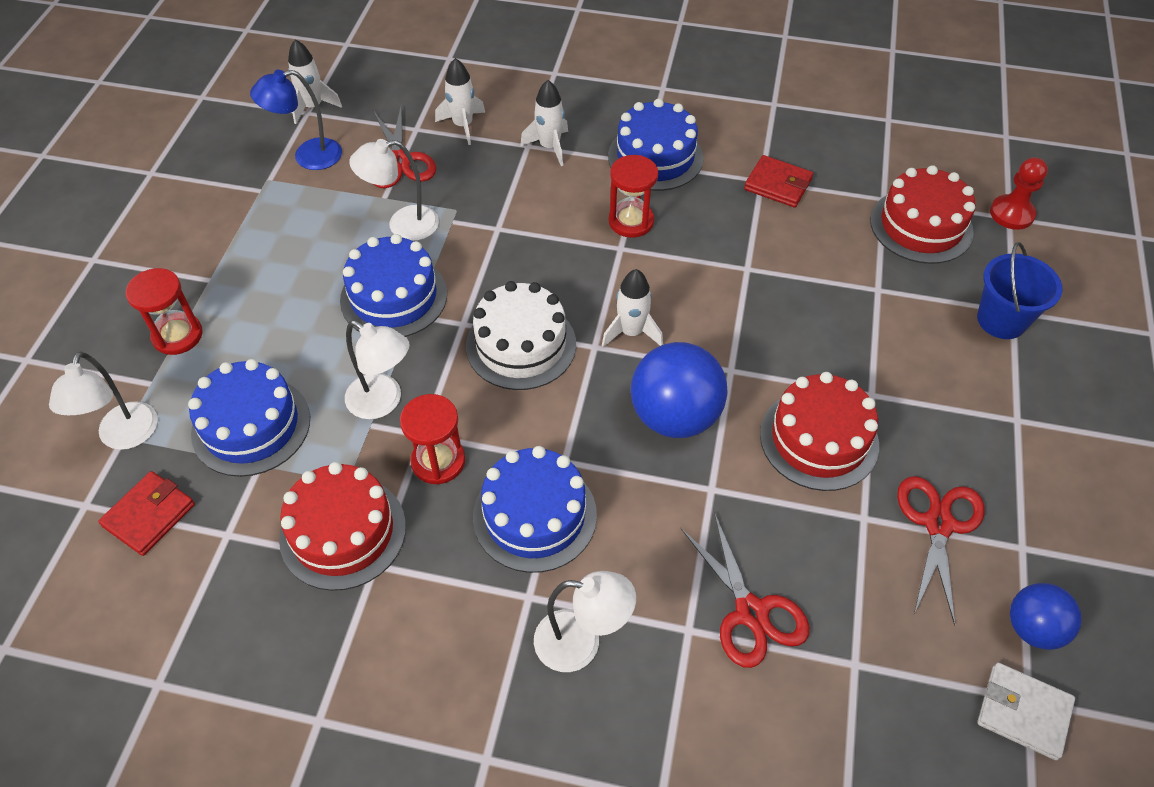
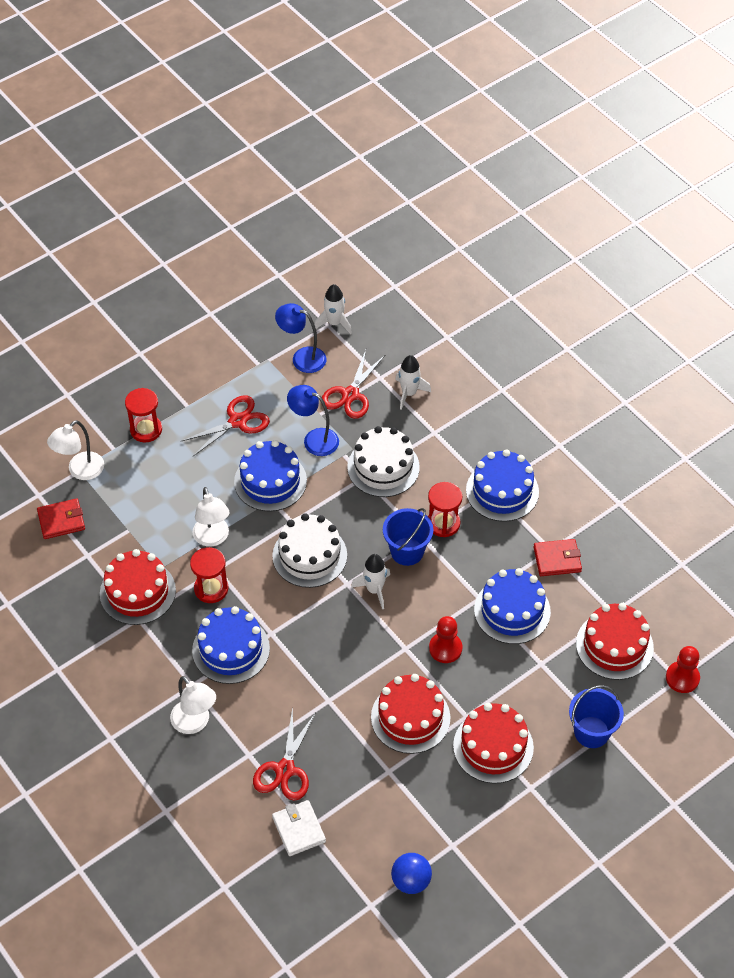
camera: 40 degrees right, 0 degrees up
(251, 426) = (141, 506): blue cake -> blue cake (512, 610)
(403, 225) = (314, 439): white lamp -> blue lamp
(509, 207) = (383, 467): none -> white cake
(549, 147) = (445, 442): white rocket -> none
(623, 271) = (407, 551): none -> blue bucket
(675, 416) = (349, 651): blue ball -> none
(771, 340) = (445, 648): none -> red pawn
(778, 184) = (557, 559): red wallet -> red wallet turned 75 degrees counterclockwise
(933, 405) = (493, 746): none -> red cake
(938, 524) = (422, 803): red scissors -> red scissors (237, 421)
(1023, 712) = (361, 908): white wallet -> white wallet (299, 829)

